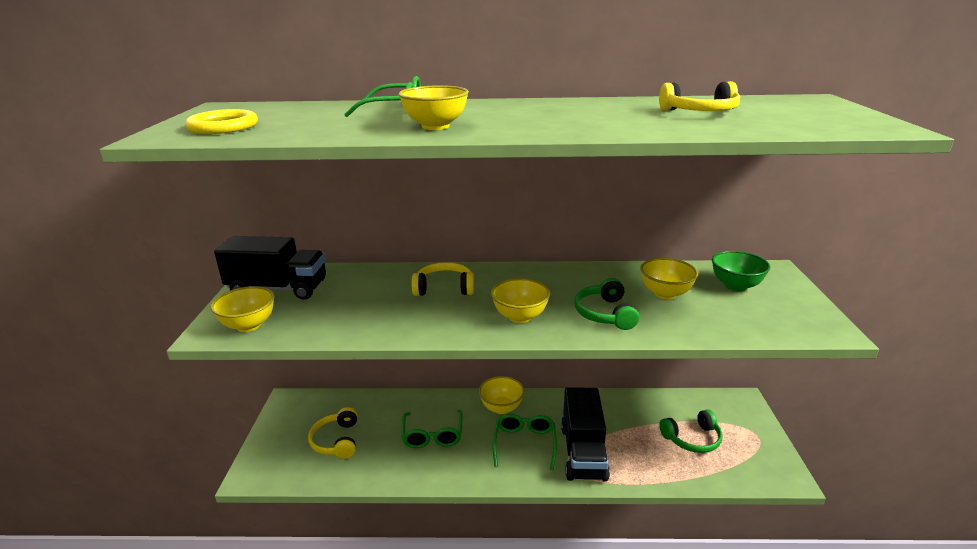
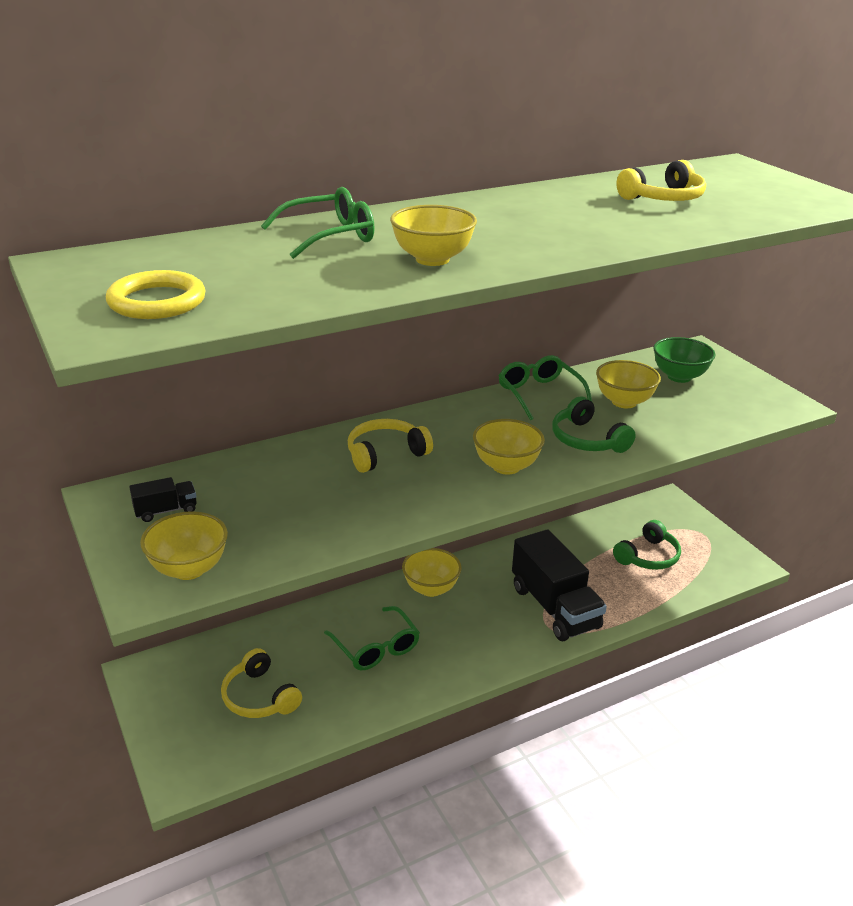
camera: 30 degrees left, 5 degrees up
(278, 289) = (166, 511): black truck -> black truck, size x0.44
(524, 443) = (487, 620): green glasses -> green glasses (539, 394)

